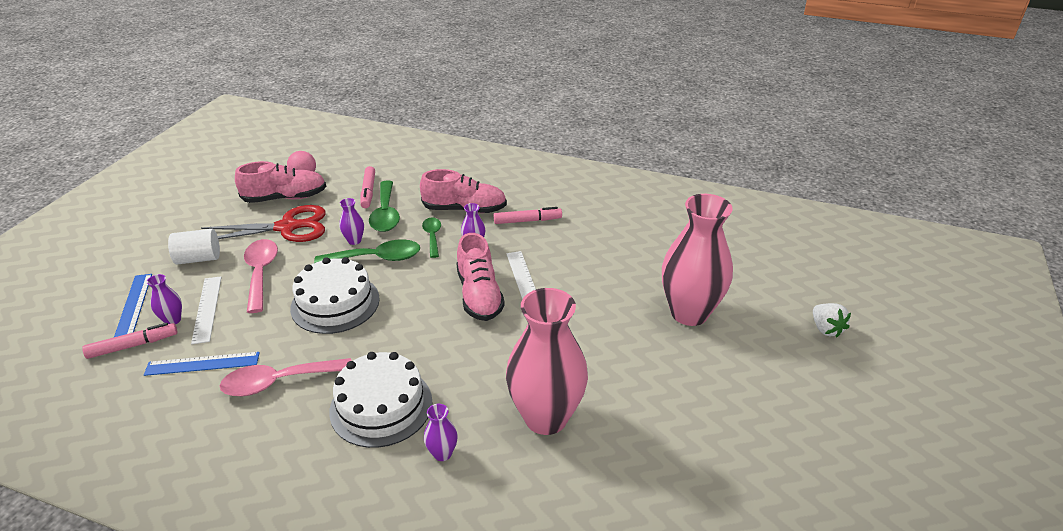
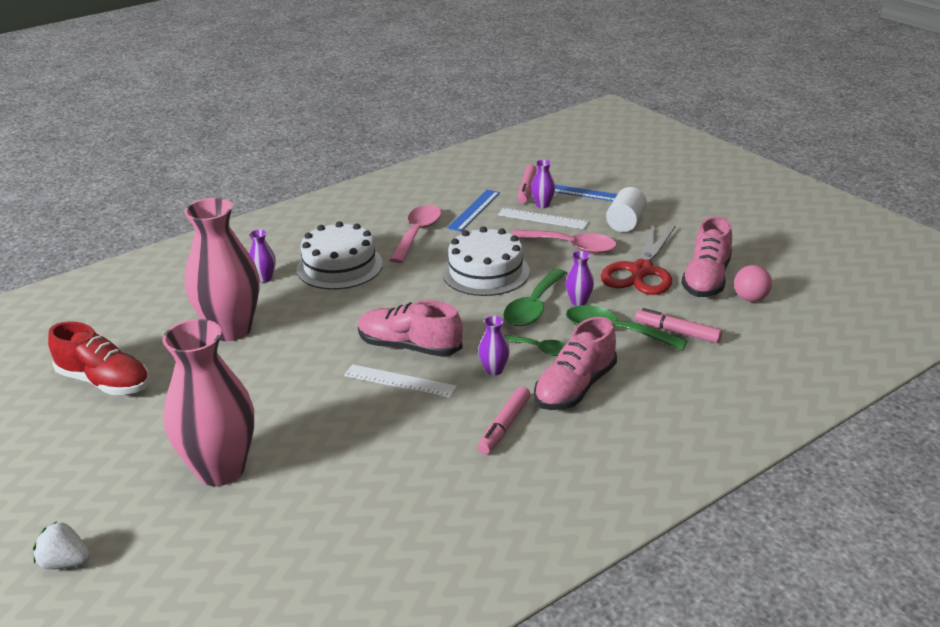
camera: 125 degrees right, 5 degrees down
(691, 453) = (104, 382): none -> red shoe

